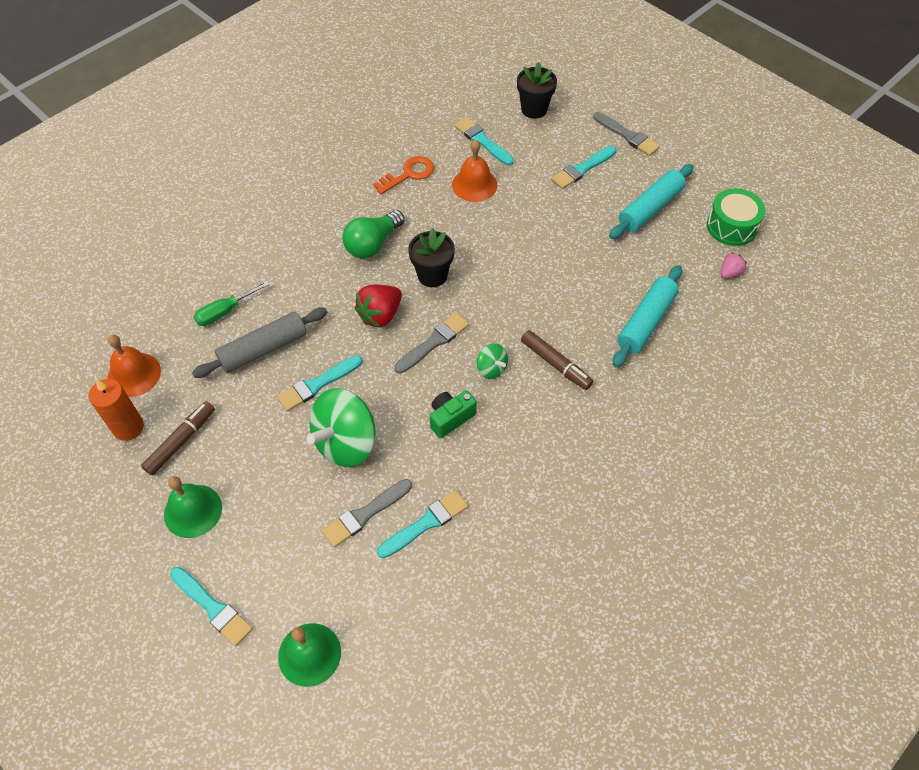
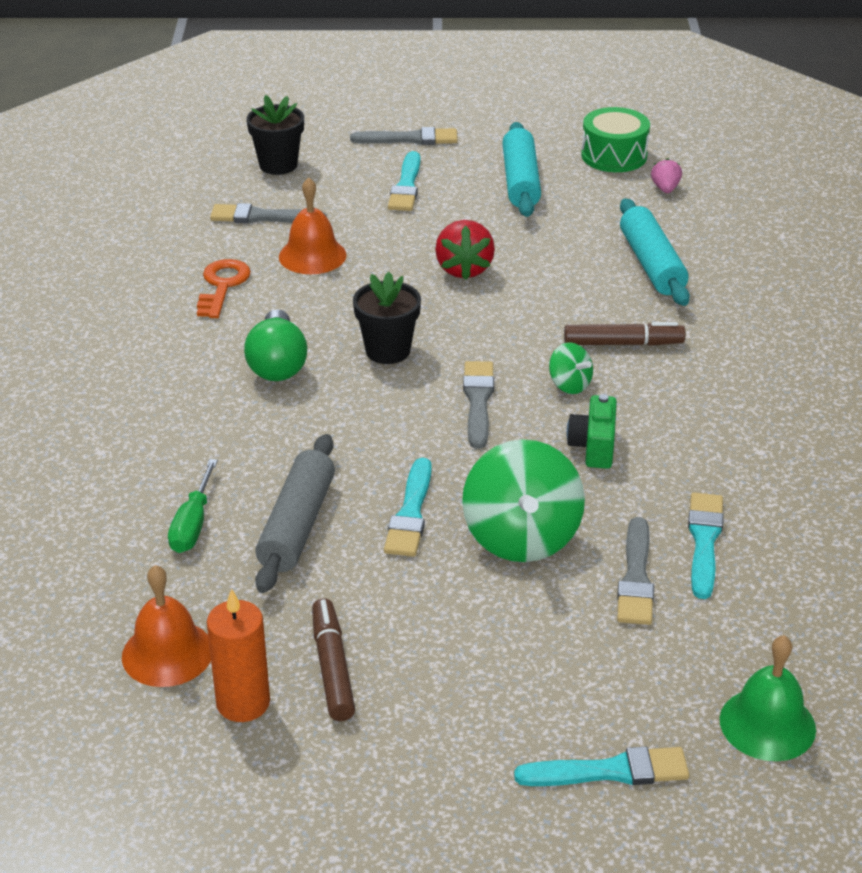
camera: 45 degrees left, 20 degrees down
(193, 511) = (449, 713): green bell -> none
(380, 315) = (384, 415): red strawberry -> red strawberry (464, 269)
(482, 141) = (262, 217): turquoise brush -> grey brush
(491, 369) = (569, 385): green spinning top -> green spinning top turned 45 degrees clockwise

